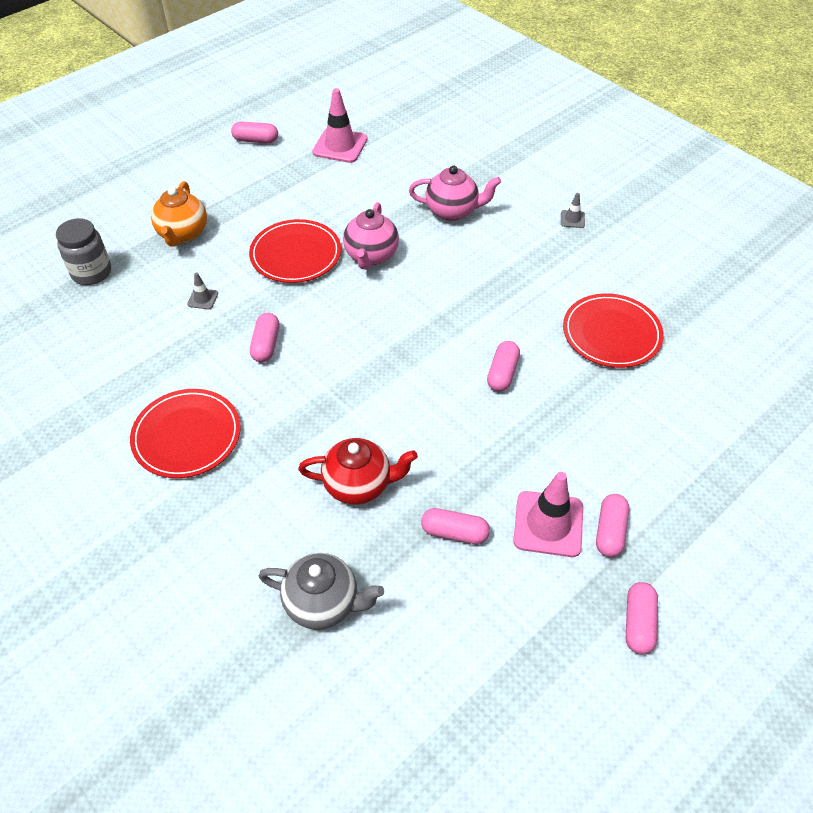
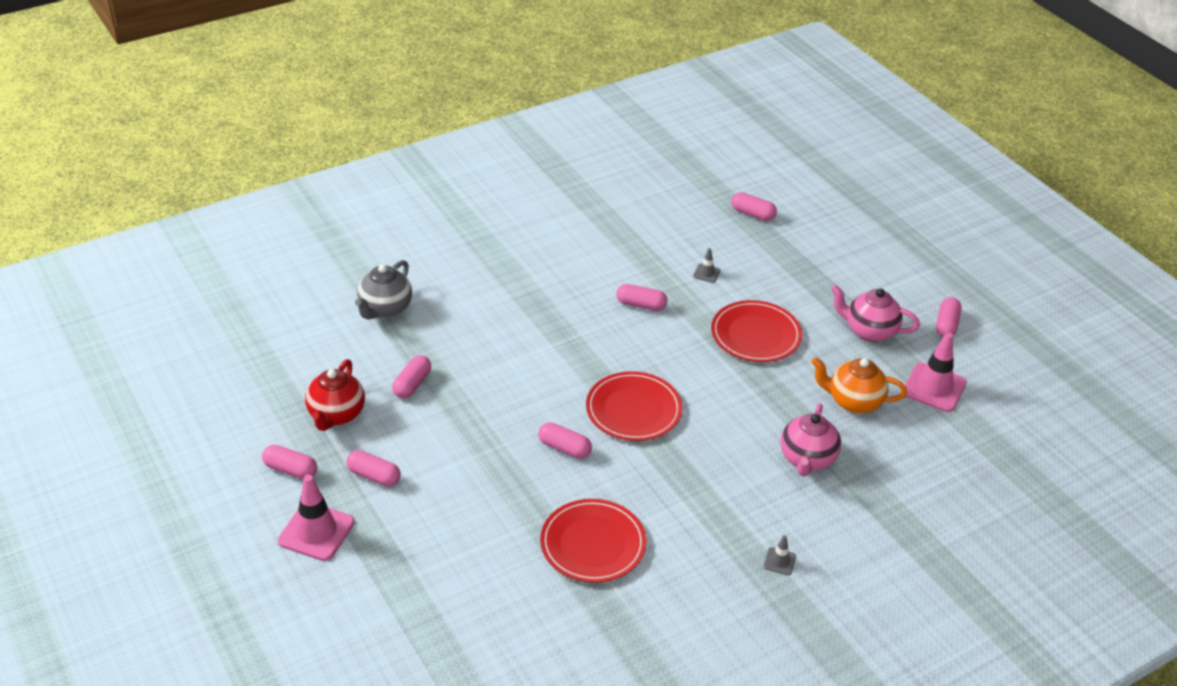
camera: 100 degrees right, 10 degrees down
(91, 273) = (752, 214): grey jar -> pink capsule
(183, 234) = (797, 267): orange teapot -> orange teapot (853, 401)
(187, 436) = (556, 256): red plate -> red plate (633, 409)
(359, 485) = (476, 339): red teapot -> red teapot (336, 415)
(371, 256) = (744, 385): pink teapot -> pink teapot (869, 331)
(548, 524) = (397, 440): pink traffic cone -> pink traffic cone (316, 532)

